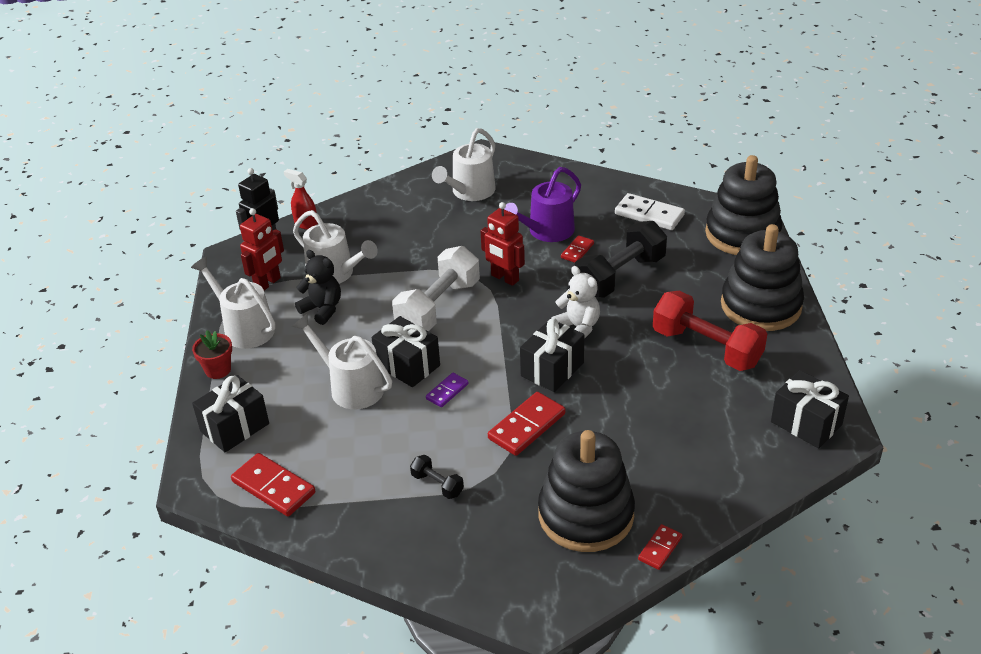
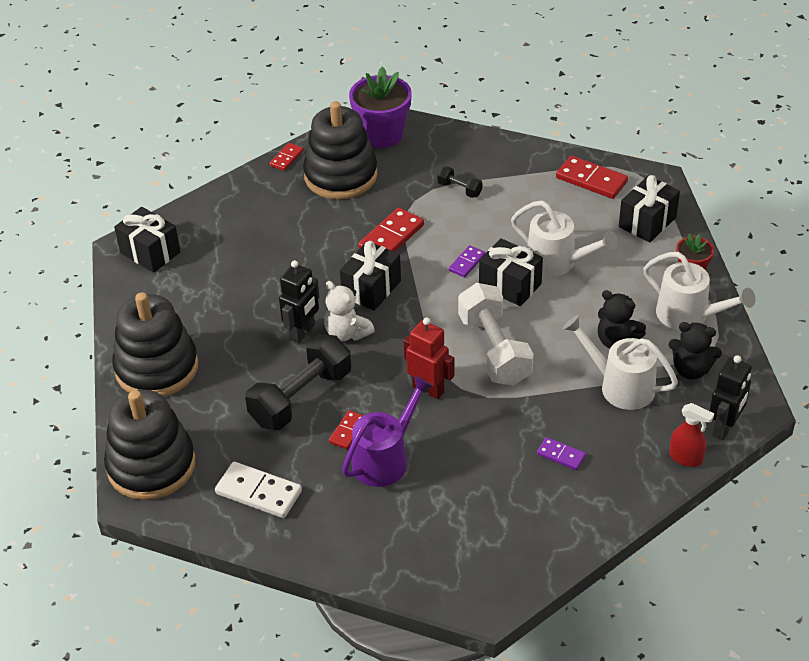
camera: 175 degrees right, 5 degrees up
(268, 283) = (691, 370): red robot -> black teddy bear
(403, 229) = (561, 455): none -> purple domino
(438, 307) = (494, 350): white dumbbell -> white dumbbell turned 45 degrees counterclockwise
(469, 192) = (490, 522): white watering can -> none
(528, 580) = (382, 135): none -> purple flower pot
(622, 330) = (302, 332): none -> black robot
(706, 348) = (222, 318): red dumbbell -> none

